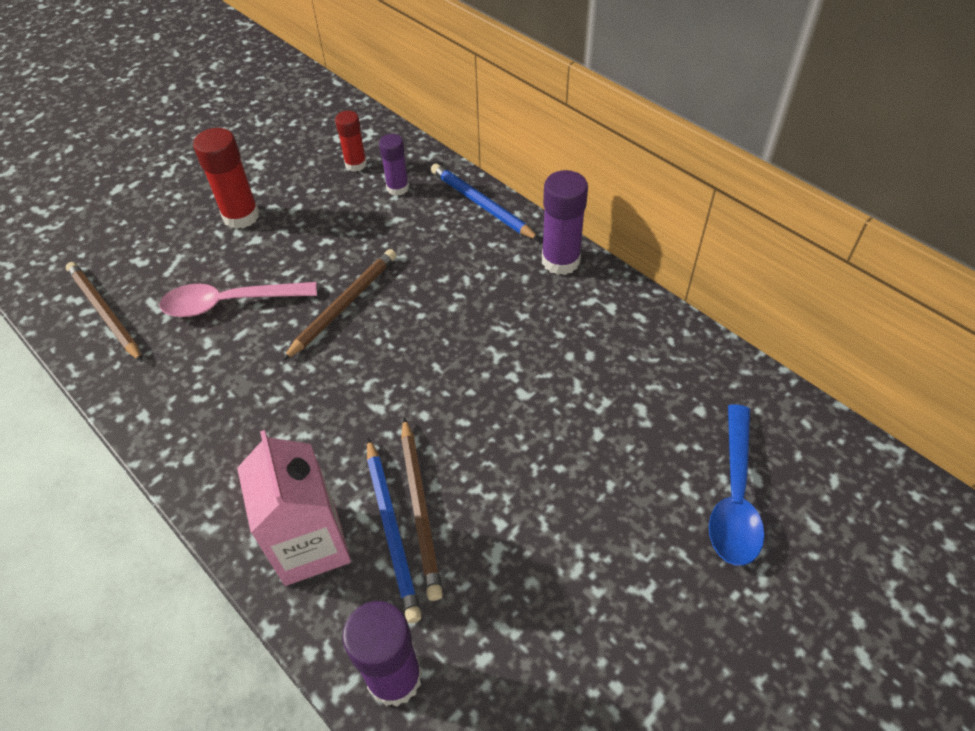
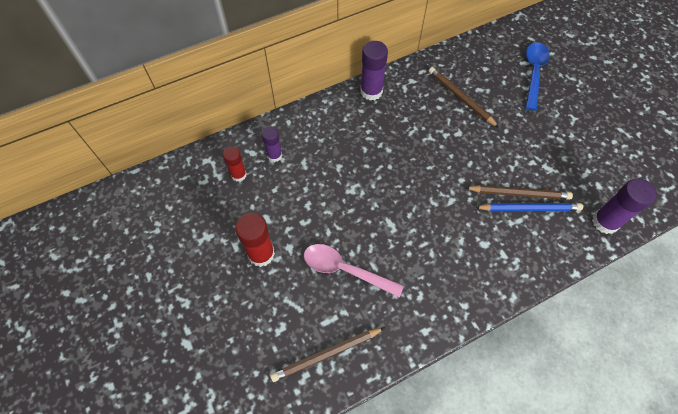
camera: 75 degrees left, 10 degrees up
(230, 303) = (345, 270): pink spoon -> pink spoon turned 105 degrees clockwise
(310, 545) = (532, 247): pink carton -> none
(344, 305) = (369, 204): brown pencil -> brown pencil (461, 98)
(482, 204) = (310, 115): blue pencil -> none
(734, 497) = (533, 73): blue spoon -> blue spoon turned 105 degrees counterclockwise

